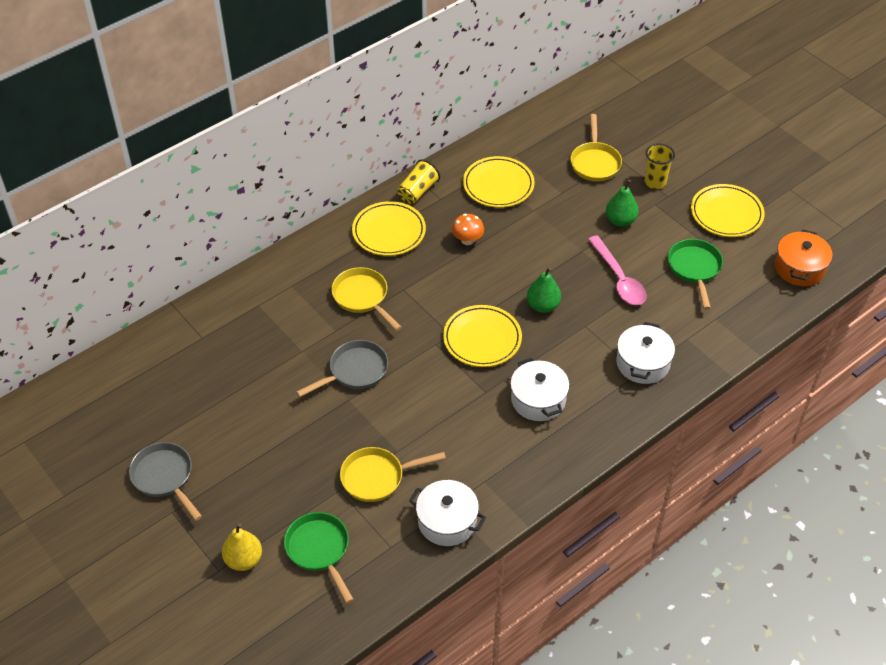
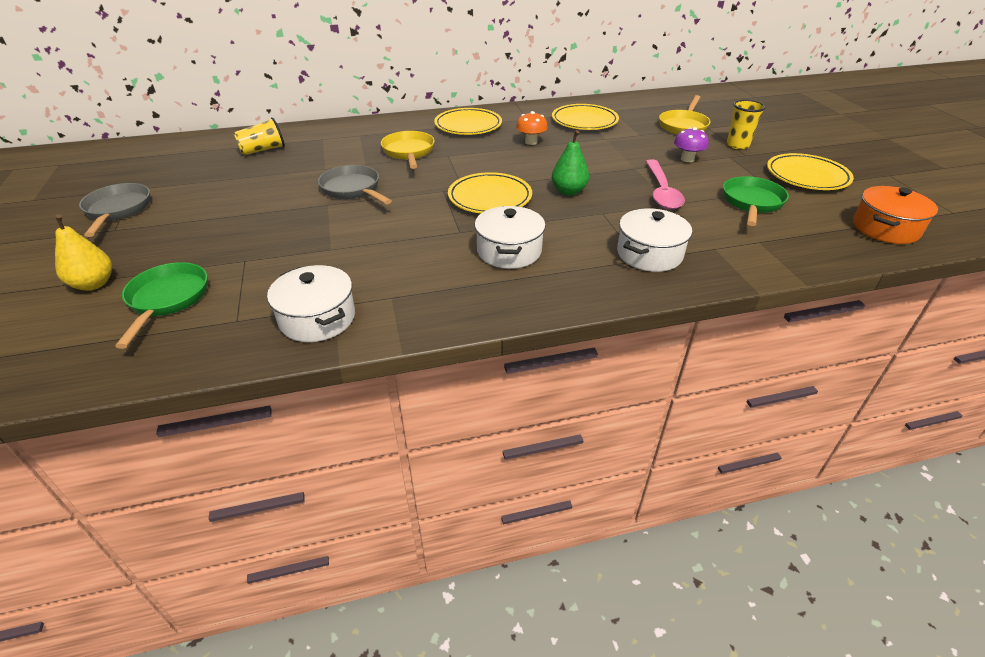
camera: 25 degrees right, 10 degrees down
(354, 371) = (353, 189): grey pan -> grey pan turned 120 degrees counterclockwise
(377, 477) = (289, 262): yellow pan -> none
(418, 191) = (512, 112): yellow cup -> yellow cup (263, 150)
(620, 220) = (687, 159): green pear -> purple mushroom

